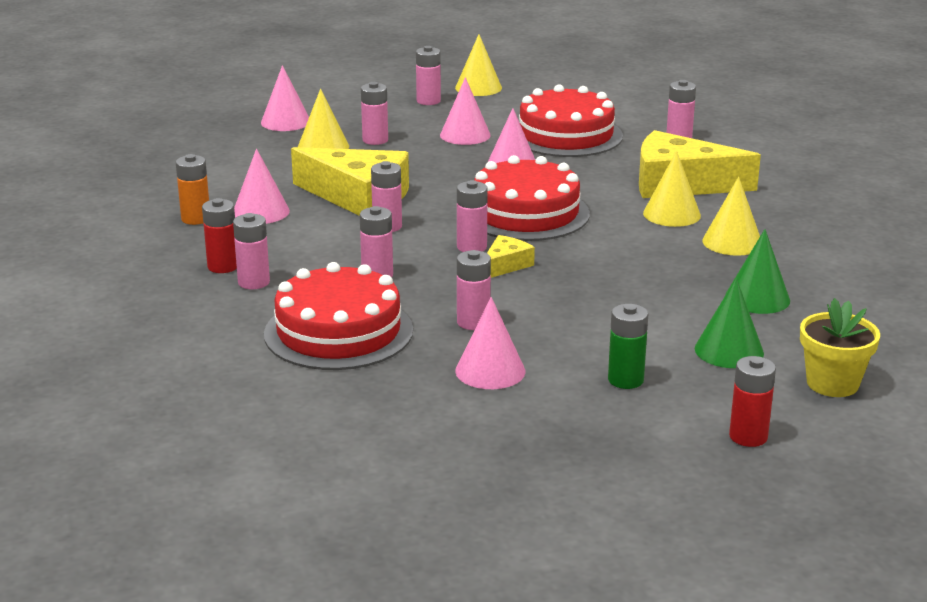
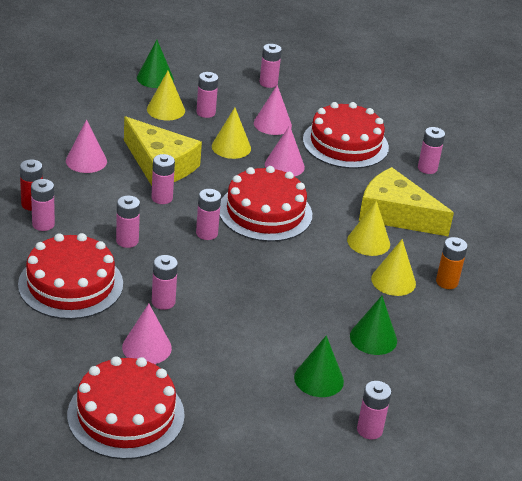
camera: 15 degrees right, 10 degrees up
(196, 219) = (40, 155): orange battery -> orange battery (447, 282)
(285, 122) = (155, 78): pink cone -> green cone
(478, 87) = (313, 78): yellow cone -> yellow cone (231, 147)
(505, 265) = (218, 257): yellow cheese -> none
(521, 443) = (126, 415): none -> red cake
(625, 380) = (230, 383): green battery -> none
(748, 437) = (278, 456): red battery -> none
(832, 383) = (369, 430): yellow flower pot -> pink battery

